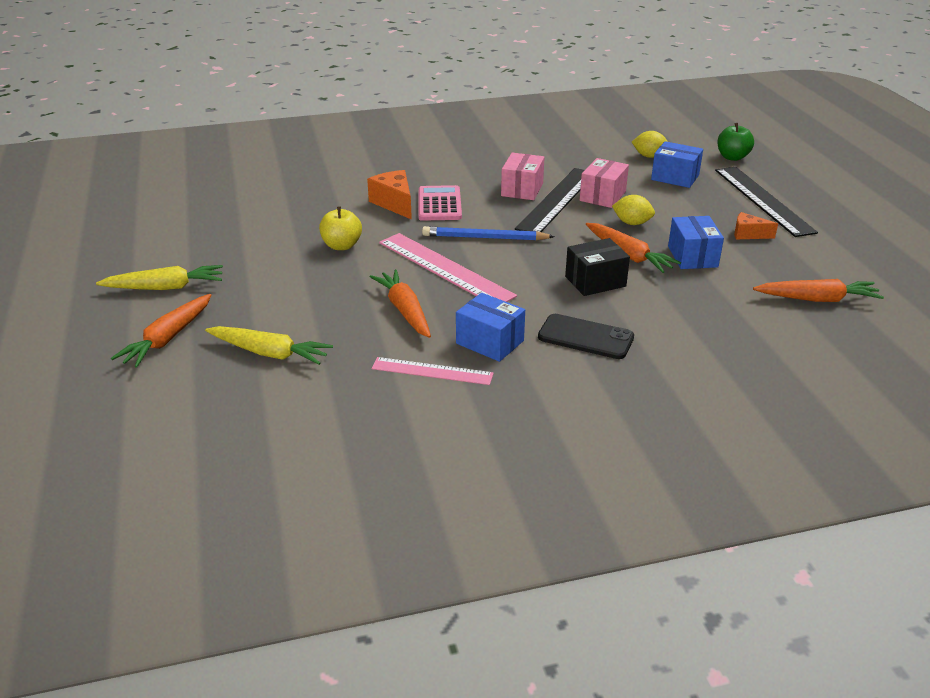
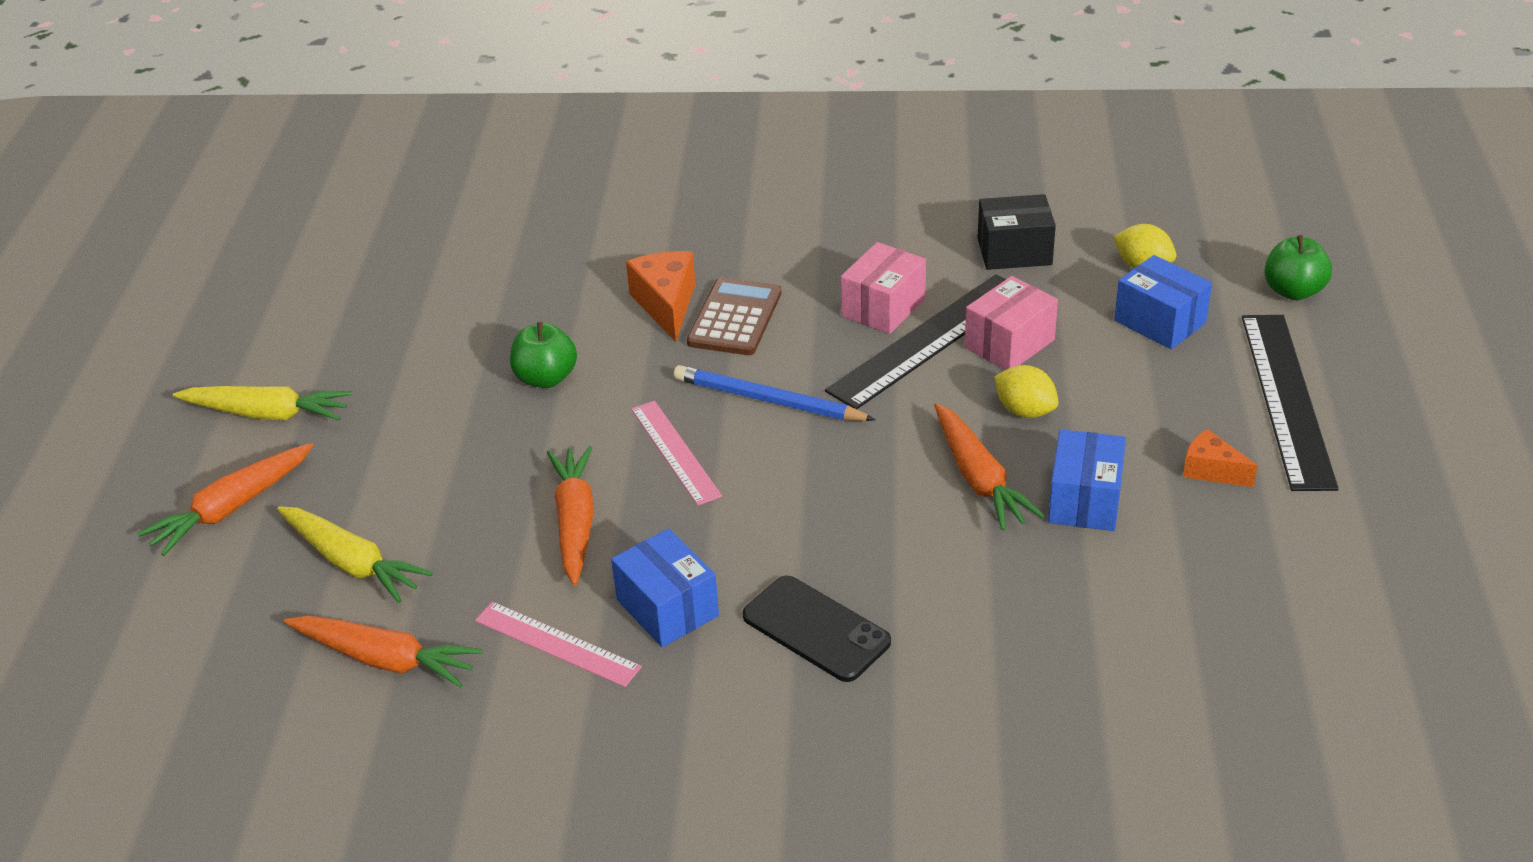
camera: 20 degrees right, 5 degrees up
(342, 246) = (546, 378): yellow apple -> green apple
(439, 204) = (734, 318): pink calculator -> brown calculator
(445, 268) = (675, 452): pink ruler -> pink ruler, size x0.60
(595, 281) = (894, 522): black box -> black box (1014, 251)
(817, 299) = (1244, 631): orange carrot -> orange carrot (385, 659)

